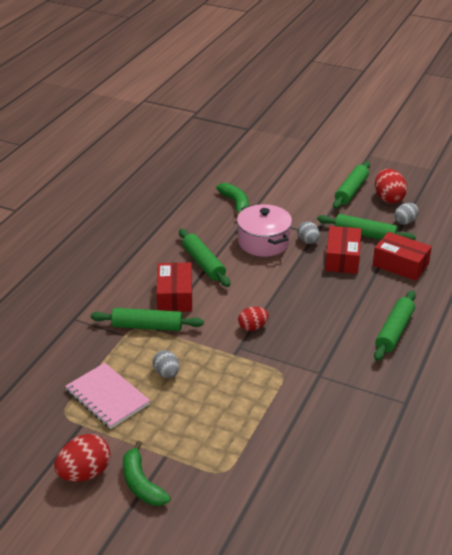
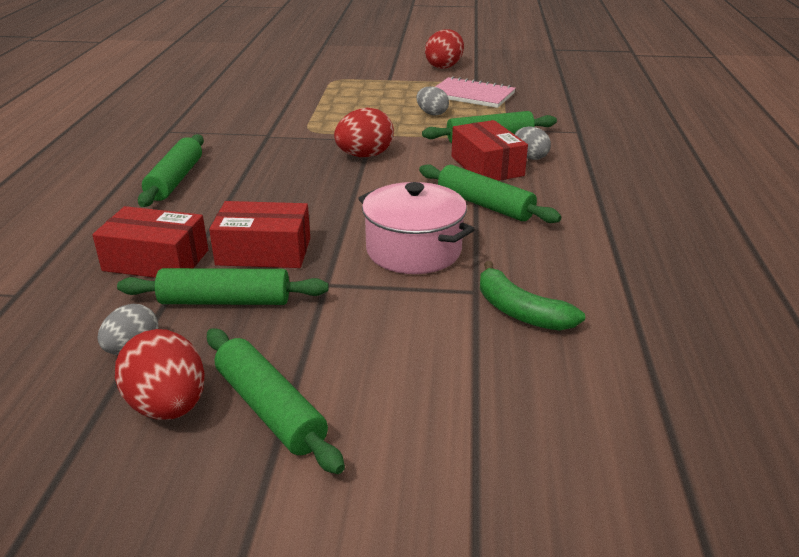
camera: 160 degrees right, 5 degrees down
(141, 483) = (396, 68): green banana -> none
(252, 327) = (364, 156): red egg -> red egg, size x1.56
(308, 241) = (334, 267): grey egg -> grey egg (530, 157)
(342, 258) = (264, 251): red box -> red box turned 75 degrees counterclockwise
(351, 190) = (270, 409): green rolling pin -> green rolling pin turned 45 degrees counterclockwise

